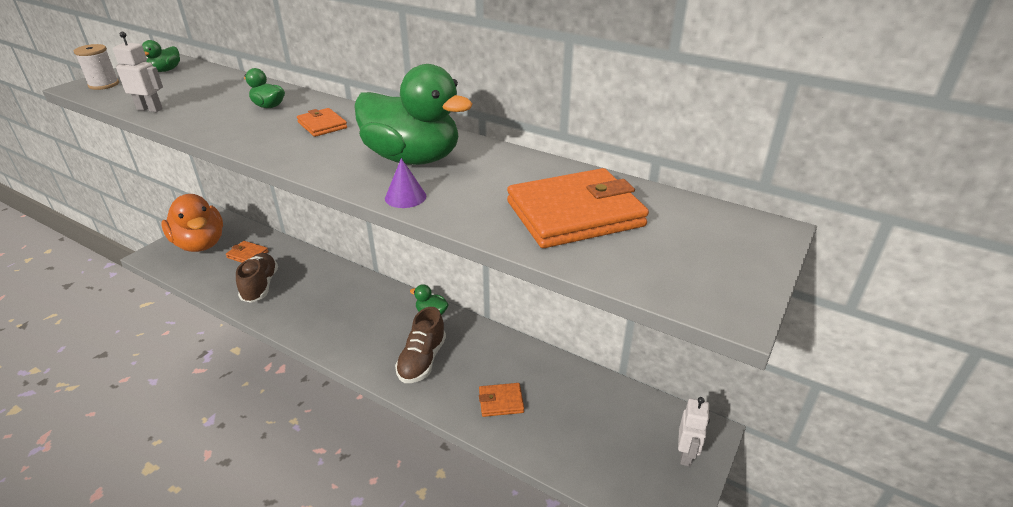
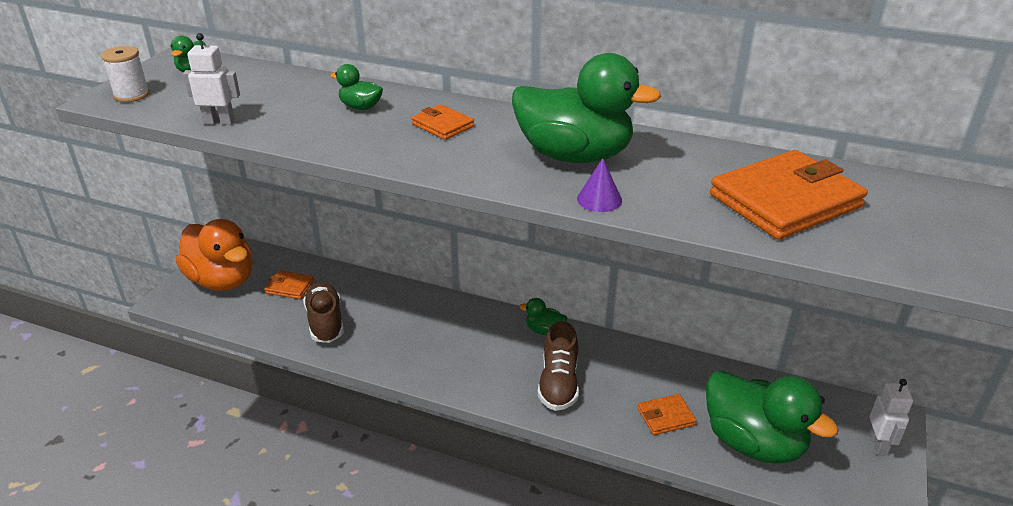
camera: 10 degrees left, 0 degrees up
(569, 436) = (753, 443): none -> green duck

